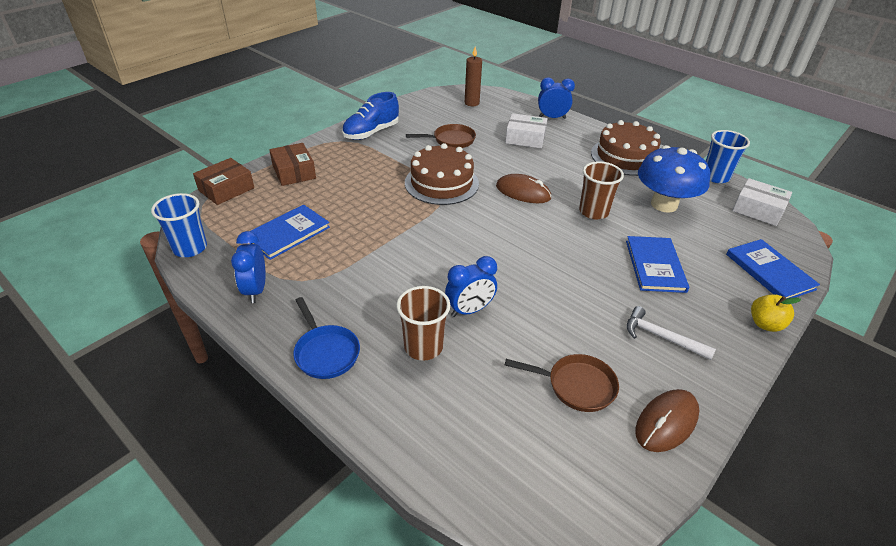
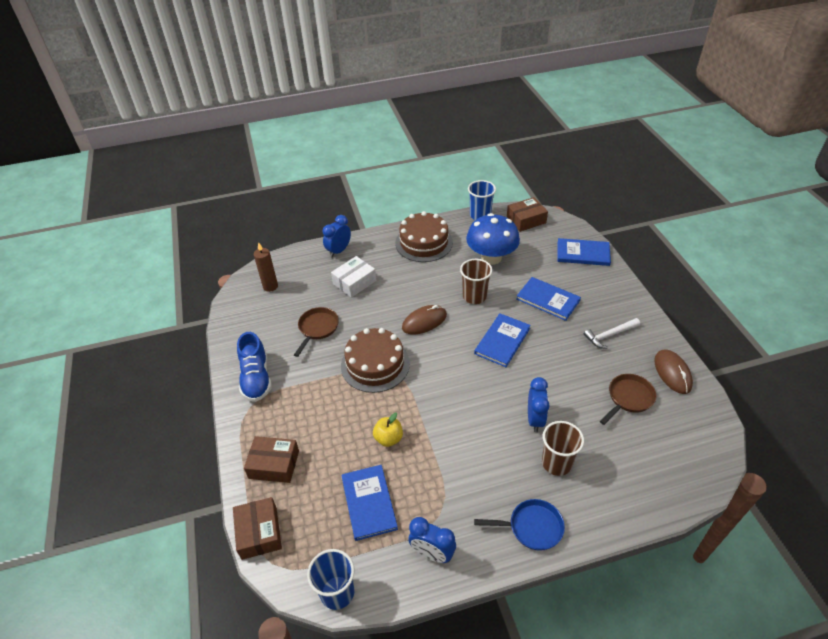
camera: 55 degrees left, 5 degrees up
(554, 251) = (502, 341): none -> blue book
(758, 210) = (526, 220): white box -> brown box
(765, 324) = (622, 284): yellow apple -> yellow apple (388, 438)

